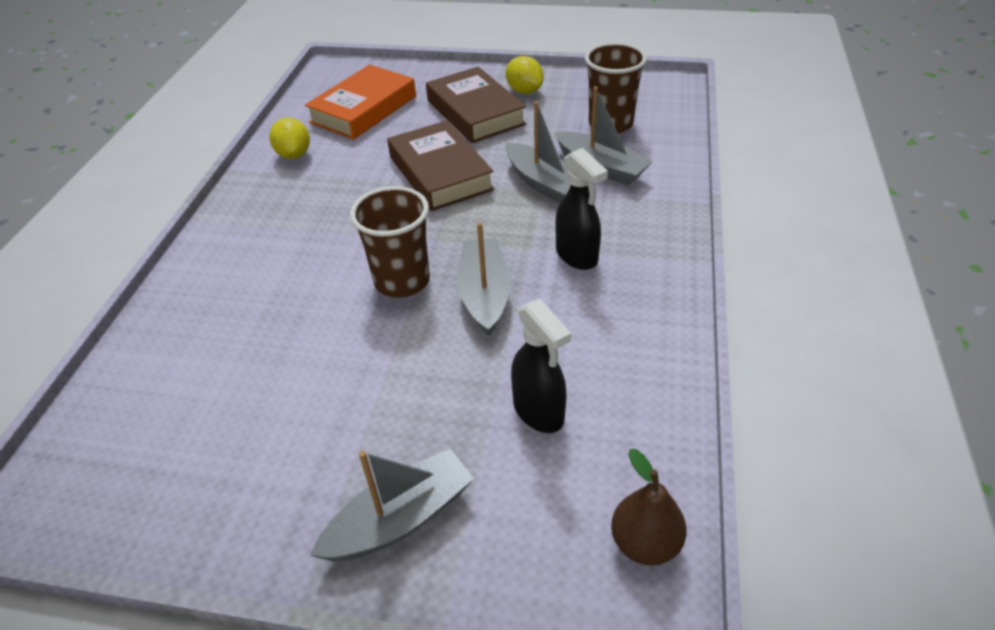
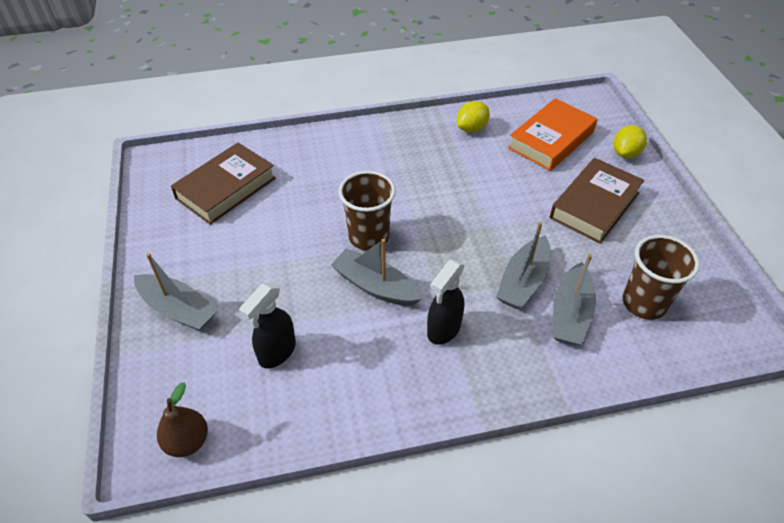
camera: 65 degrees right, 5 degrees up
(363, 109) = (551, 140): orange book -> orange book turned 60 degrees counterclockwise
(440, 173) = (498, 213): brown book -> brown book (226, 188)
(484, 294) = (375, 286): grey boat -> grey boat turned 120 degrees counterclockwise
(524, 91) = (652, 226): yellow lemon -> yellow lemon (625, 153)

